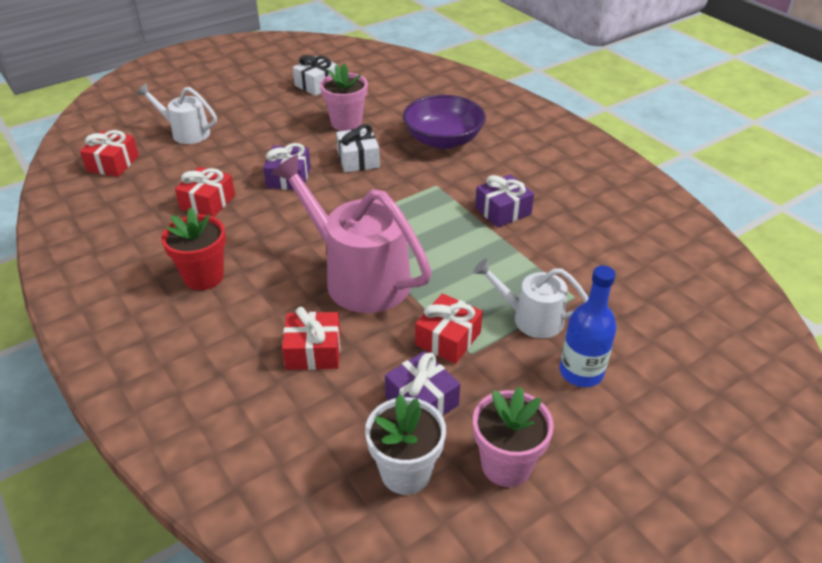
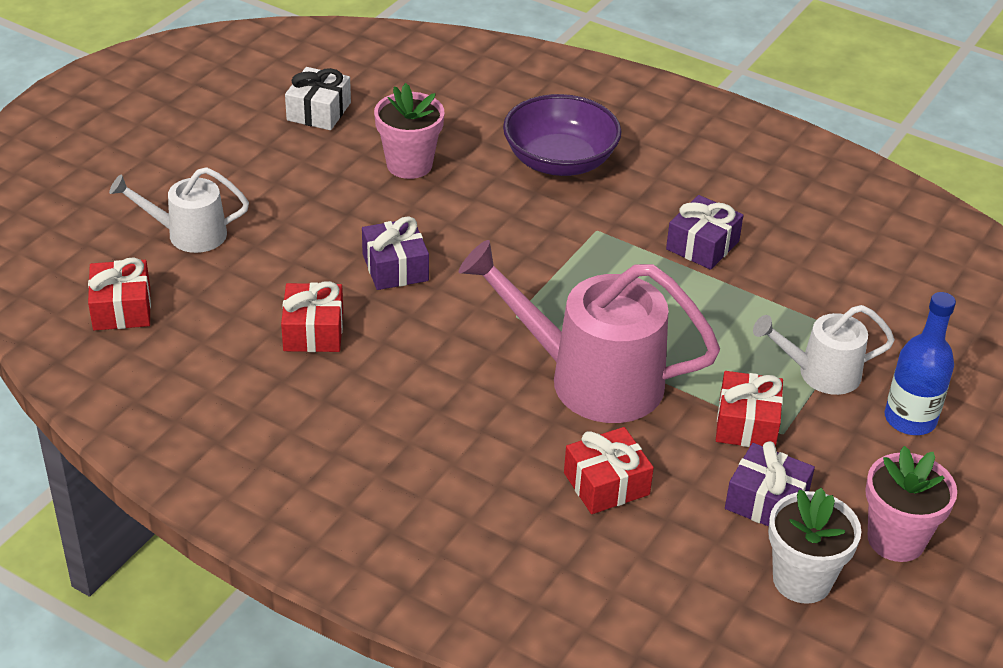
camera: 25 degrees left, 0 degrees up
(204, 277) = (396, 433): red flower pot -> none
(358, 159) = (468, 217): white gift -> none

